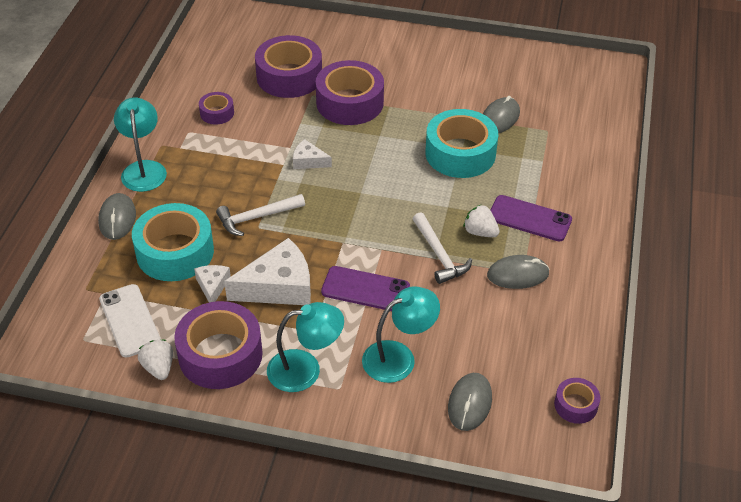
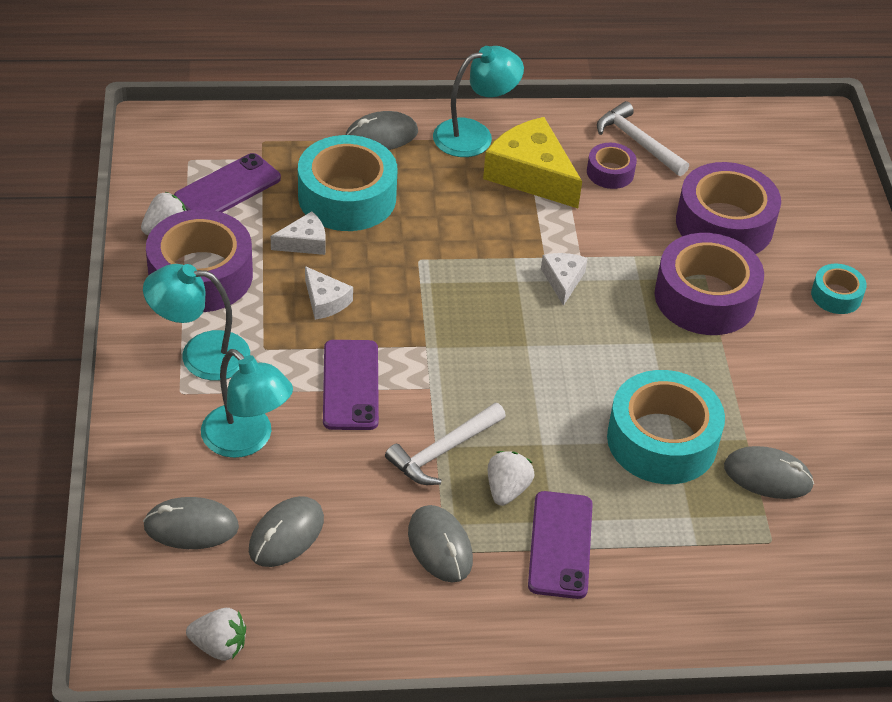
camera: 70 degrees right, 0 degrees up
(130, 320) = (227, 188): white phone -> purple phone
(200, 150) = (531, 174): none -> yellow cheese
(257, 218) = (435, 254): white hammer -> white hammer (638, 142)
(278, 286) = (325, 301): white cheese -> white cheese, size x0.51
(305, 369) = (200, 354): turquoise lamp -> turquoise lamp turned 120 degrees clockwise
(369, 50) = (836, 295): none -> turquoise tape
(489, 351) = (286, 534): none -> grey mouse
(575, 405) = (219, 646): purple tape -> white strawberry

